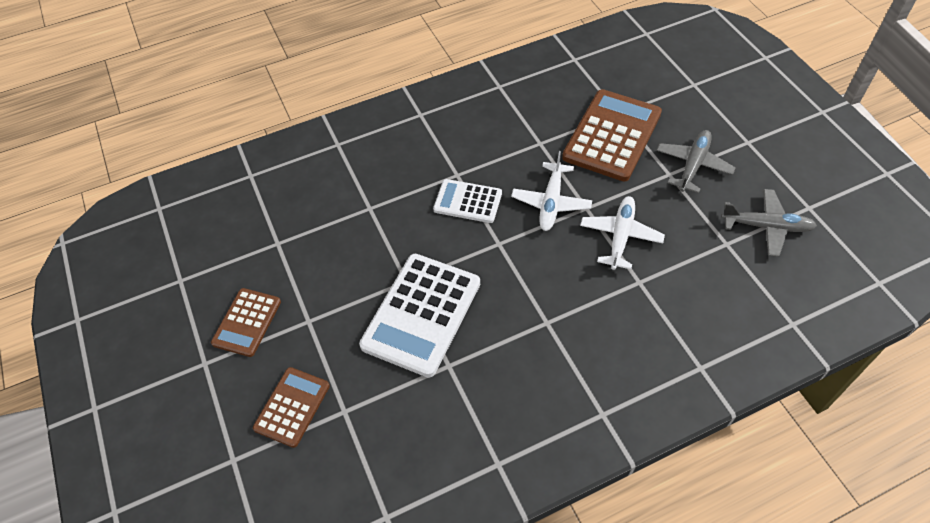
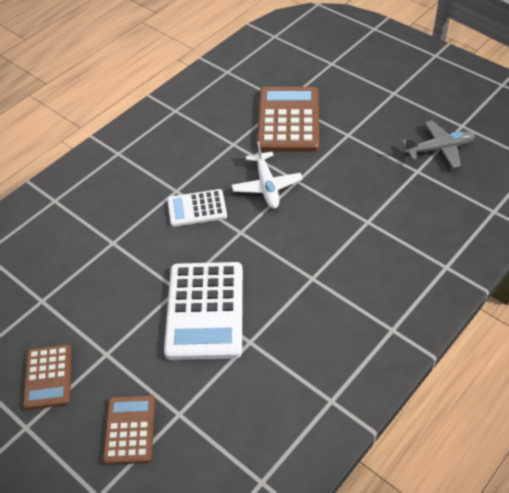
camera: 25 degrees left, 5 degrees down
(620, 236) = (335, 193): white plane -> none
(693, 165) = (362, 122): grey plane -> none

